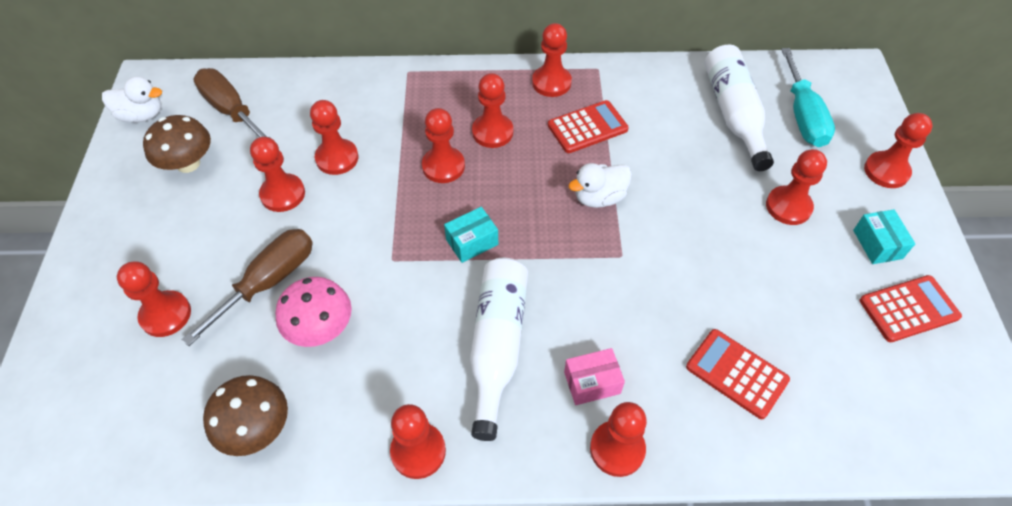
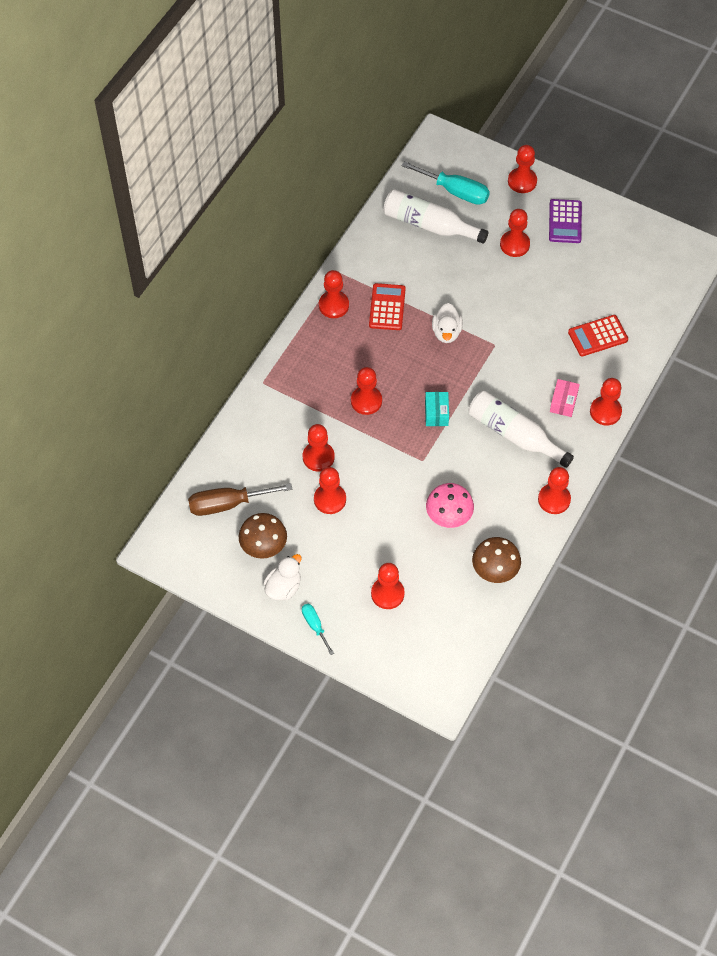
camera: 60 degrees left, 5 degrees up
(89, 260) = (315, 626): none -> turquoise screwdriver
(142, 115) = (193, 561): white duck -> white duck (283, 587)
(269, 282) = (397, 531): brown screwdriver -> none
(492, 132) = (355, 360): red pawn -> none
(877, 244) = (565, 221): turquoise box -> purple calculator
(908, 309) = (610, 237): red calculator -> none

